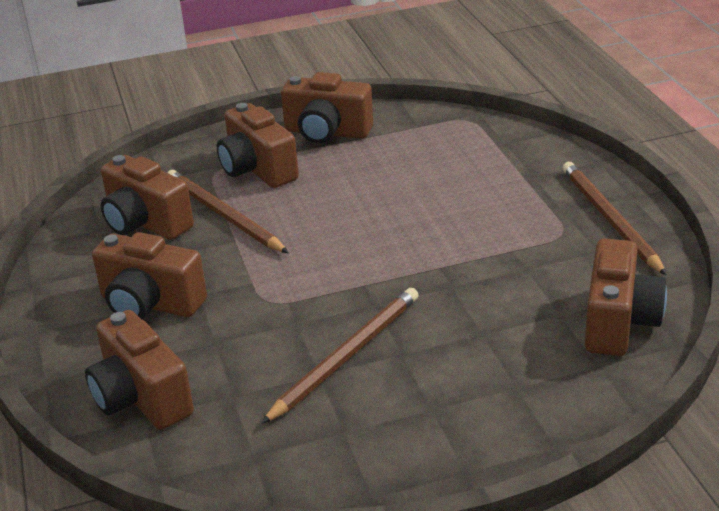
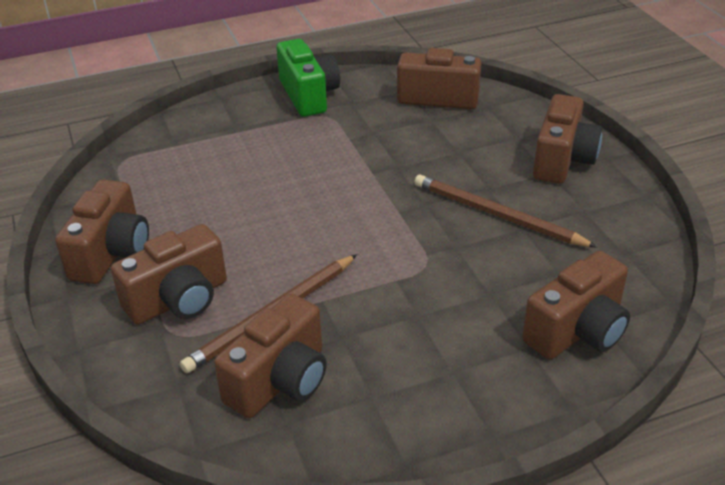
camera: 95 degrees left, 5 degrees up
(150, 304) = (436, 349): brown camera -> brown camera (562, 160)
(610, 219) = (308, 95): brown pencil -> green camera

